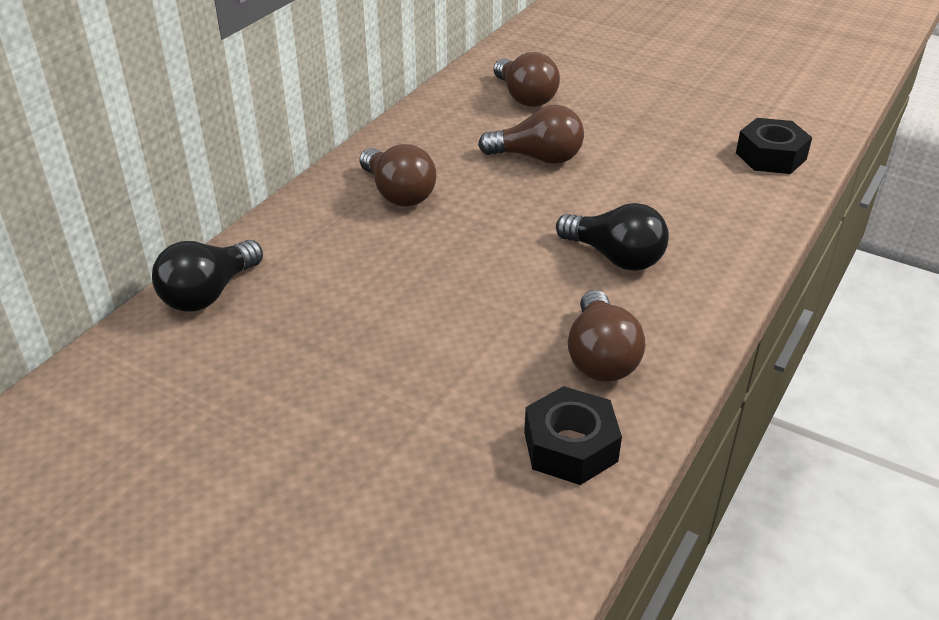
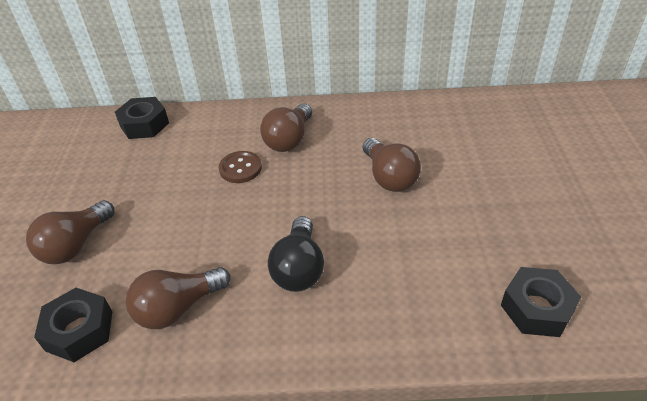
camera: 60 degrees right, 5 degrees up
(209, 293) = (144, 124): black light bulb -> black nut
(409, 243) = (240, 168): none -> brown button
(525, 97) = (462, 136): brown light bulb -> brown light bulb (76, 245)

